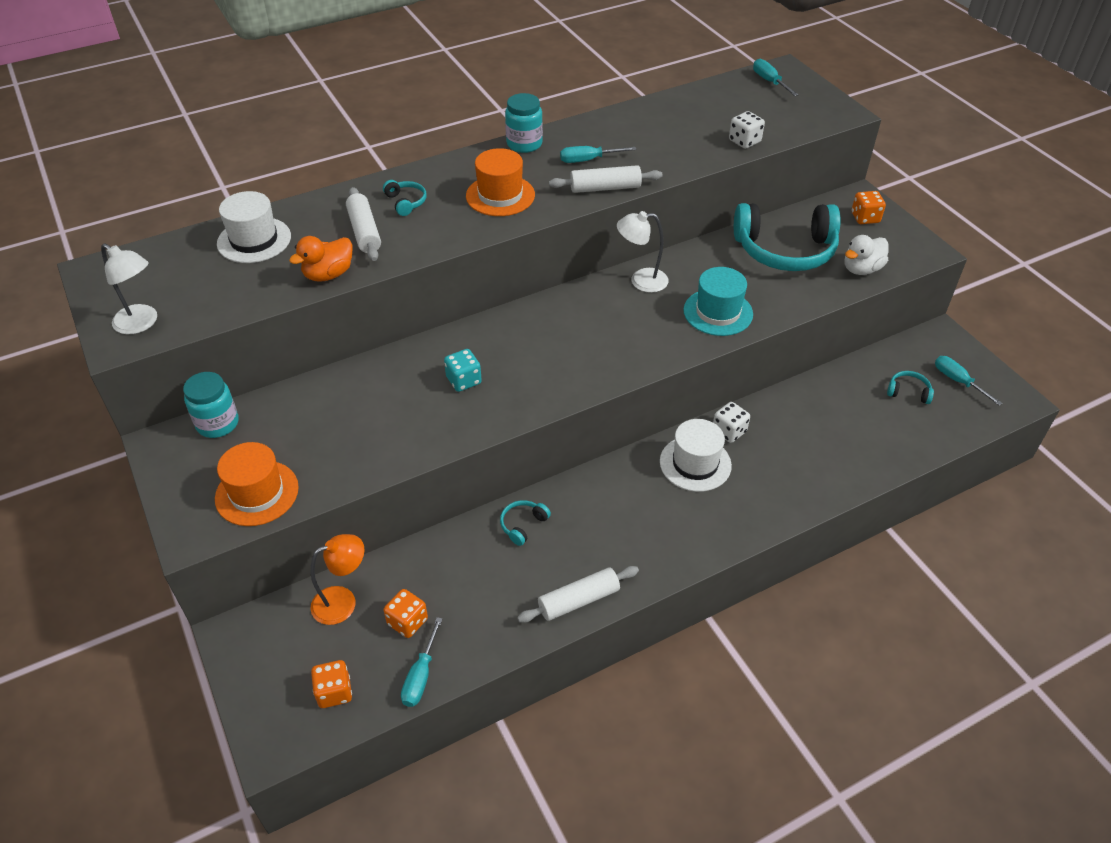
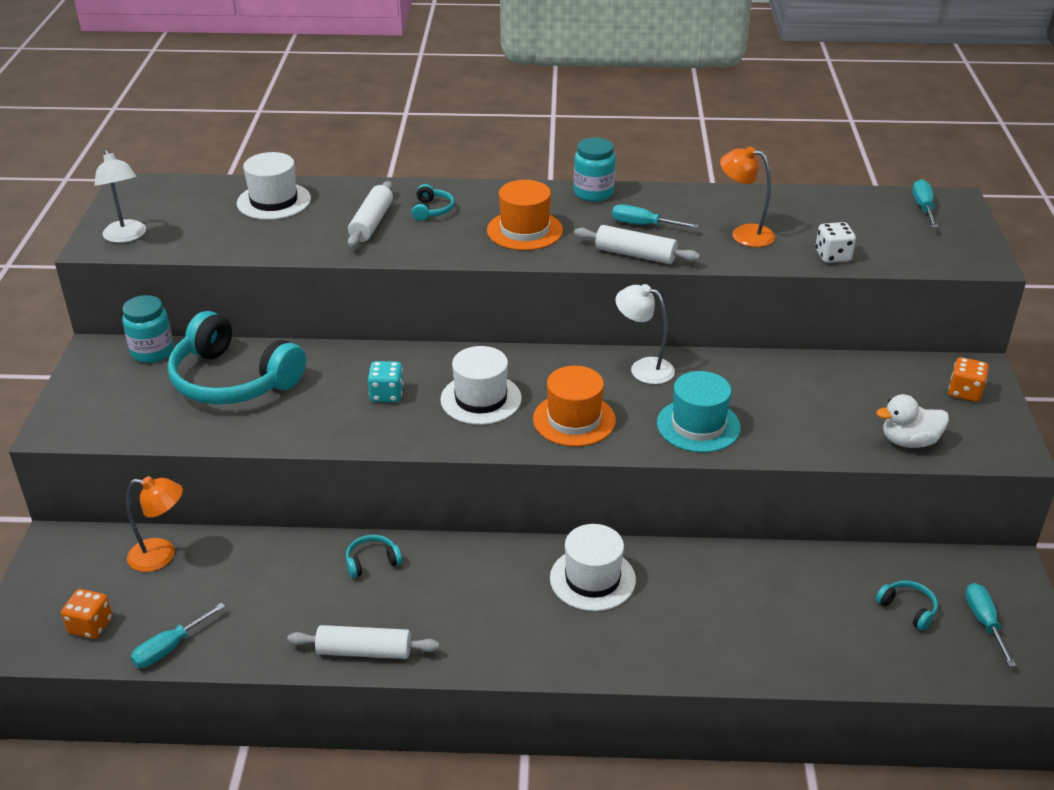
camera: 30 degrees right, 10 degrees down
(257, 493) = (132, 418): orange hat -> orange hat (574, 420)
(328, 274) = (307, 247): orange duck -> none
(407, 622) = (199, 597): orange dice -> none
(542, 354) = (481, 399): none -> white hat
(668, 143) = (744, 234): none -> orange lamp
(729, 431) = (657, 564): white dice -> none
(785, 250) = (833, 393): turquoise headphones -> turquoise headphones (233, 380)

